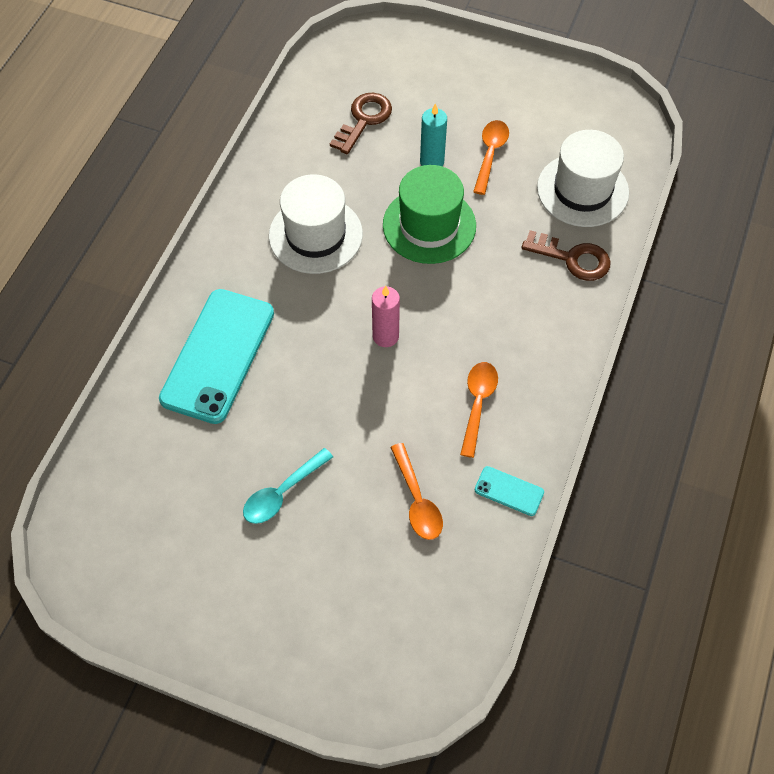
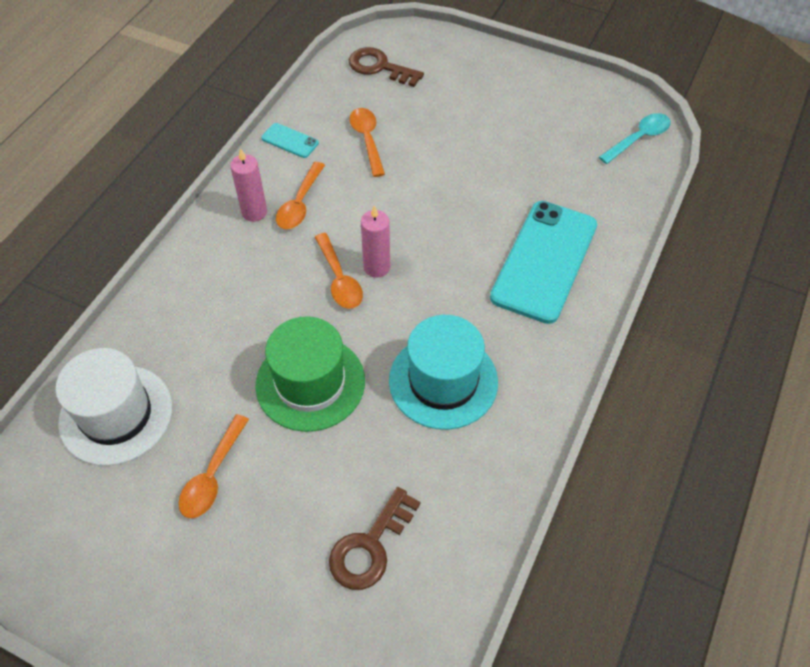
camera: 175 degrees left, 5 degrees down
(282, 493) = (479, 151): turquoise spoon -> turquoise spoon (638, 138)
(315, 235) = (443, 381): white hat -> turquoise hat
(420, 321) = (339, 279): none -> orange spoon
(432, 162) = (290, 470): turquoise candle -> none
(523, 389) = (254, 212): none -> pink candle
(572, 258) = (161, 332): brown key -> brown key (379, 67)

